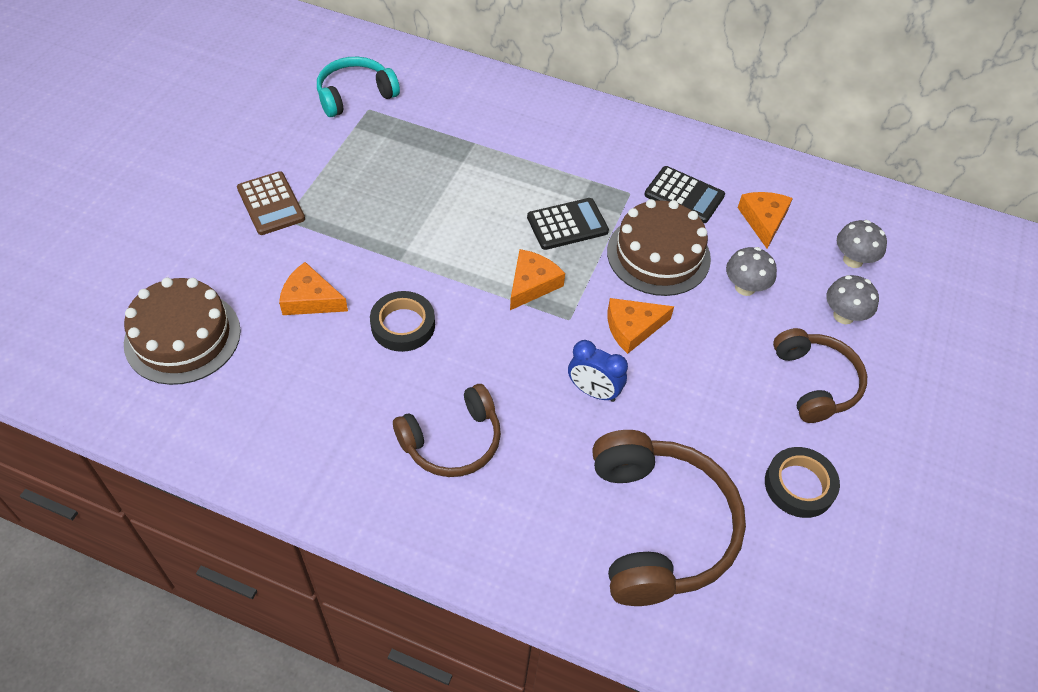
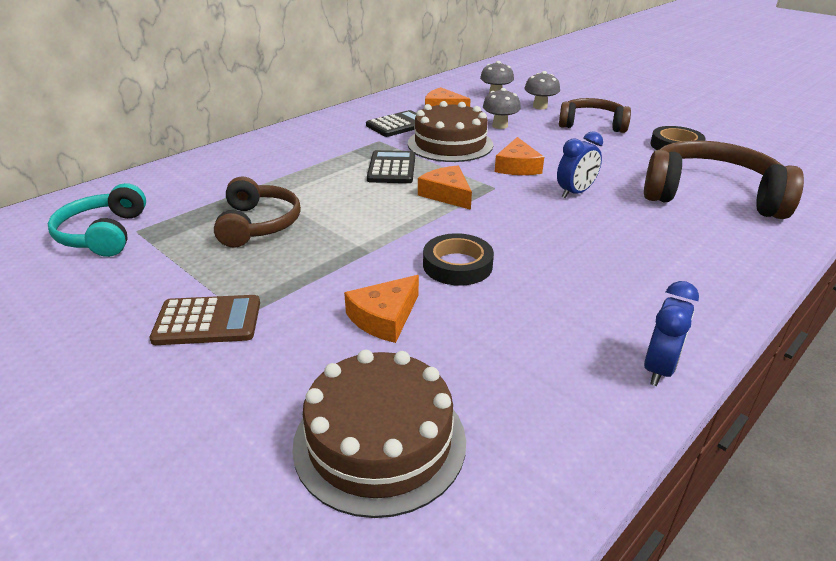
camera: 65 degrees left, 20 degrees down
(305, 488) = (659, 369): none -> blue clock
(452, 441) = (612, 265): brown headphones -> brown headphones (258, 224)

